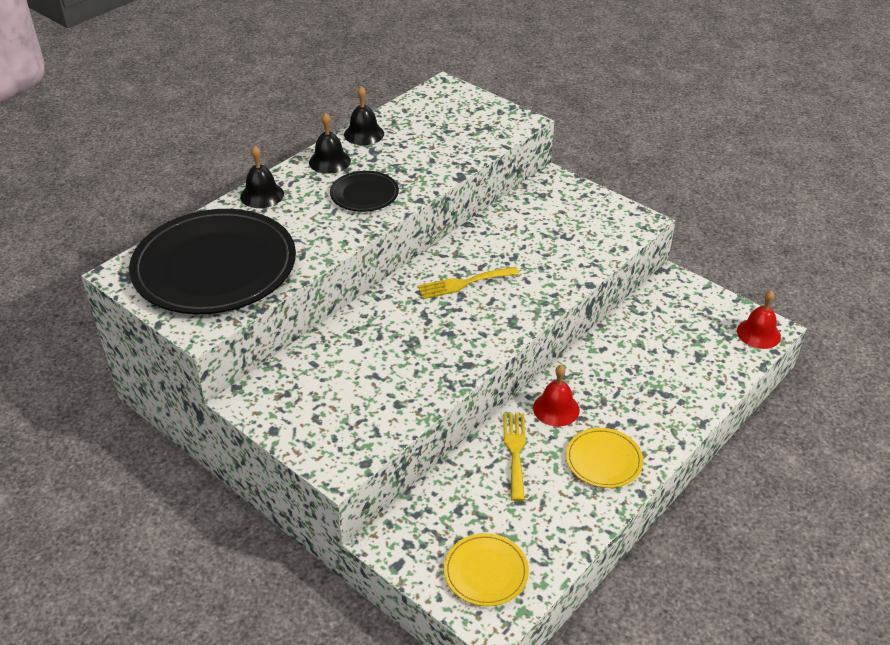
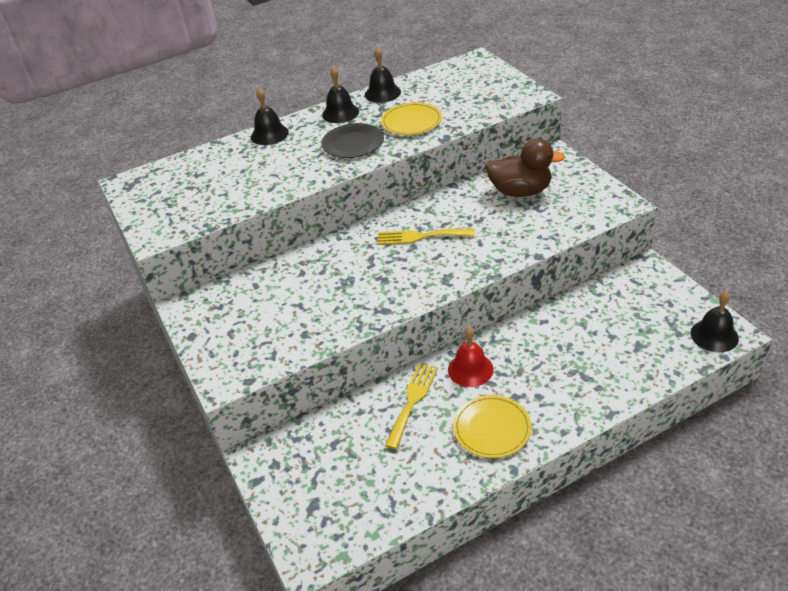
camera: 25 degrees right, 0 degrees up
(214, 266) = (197, 187): black plate -> none
(486, 571) = (328, 508): yellow plate -> yellow plate (411, 122)
(540, 222) = (520, 191): none -> brown duck
(758, 333) = (714, 335): red bell -> black bell

